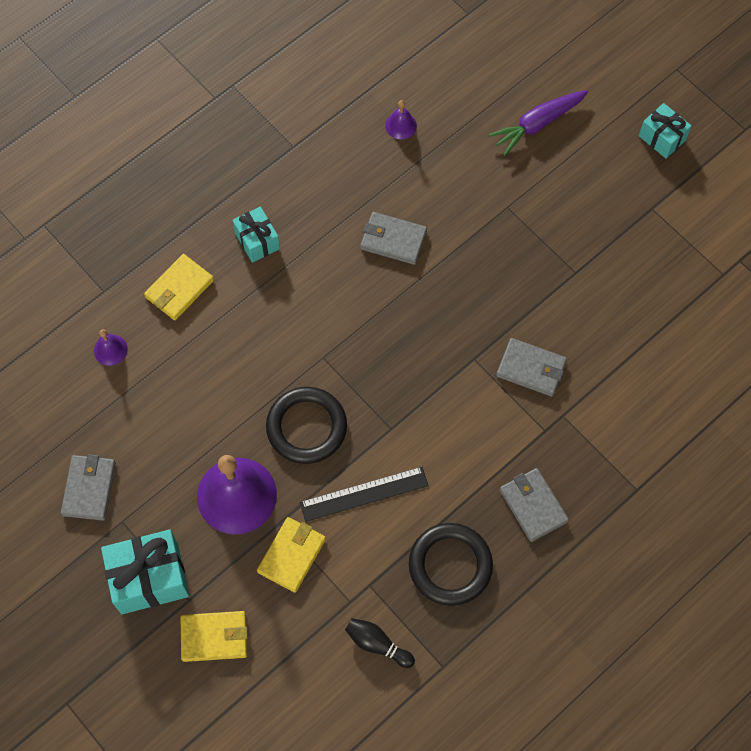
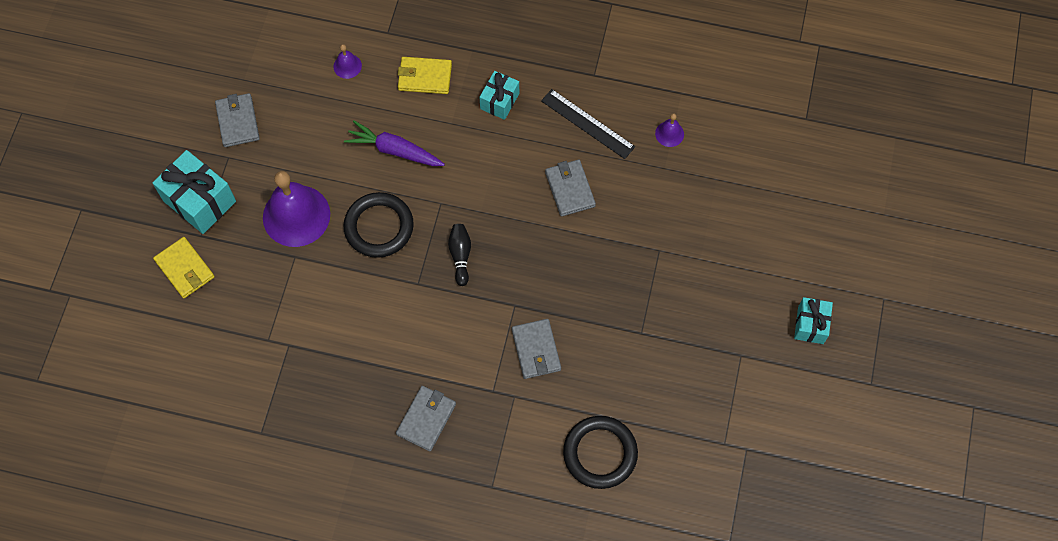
camera: 55 degrees right, 0 degrees up
(89, 488) = (238, 121): grey wallet -> grey wallet turned 75 degrees counterclockwise
(292, 555) = (276, 280): yellow wallet -> none
(364, 494) = (355, 297): black ruler -> black ruler (587, 123)
(377, 644) = (248, 378): black bowling pin -> black bowling pin (460, 256)
(450, 565) = (340, 390): black ring -> black ring (600, 453)
(538, 124) = (748, 227): purple carrot -> purple carrot (394, 150)

